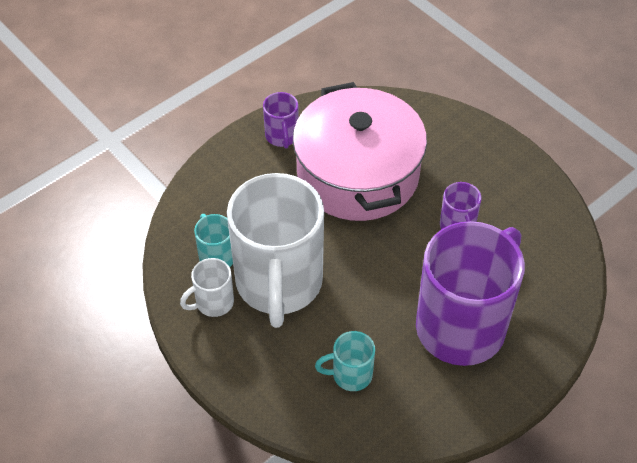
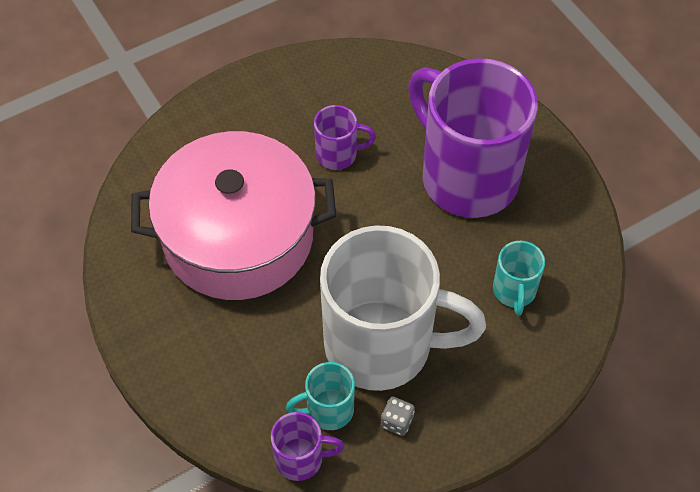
camera: 80 degrees left, 5 degrees up
(213, 303) = (397, 421): white mug -> grey dice
(282, 136) = (153, 310): purple mug -> purple mug (301, 459)

